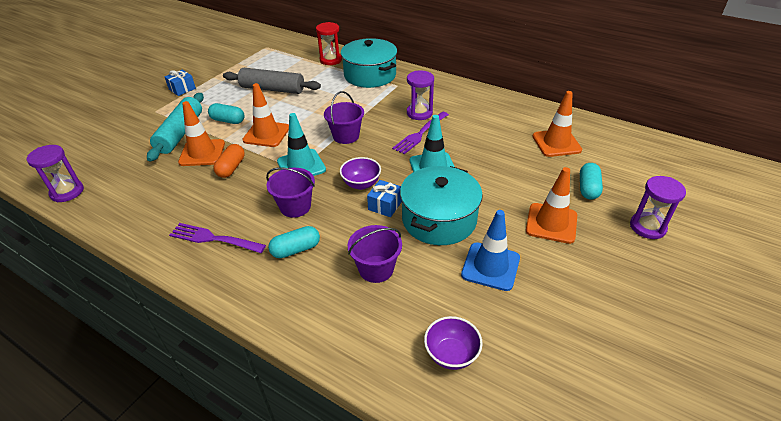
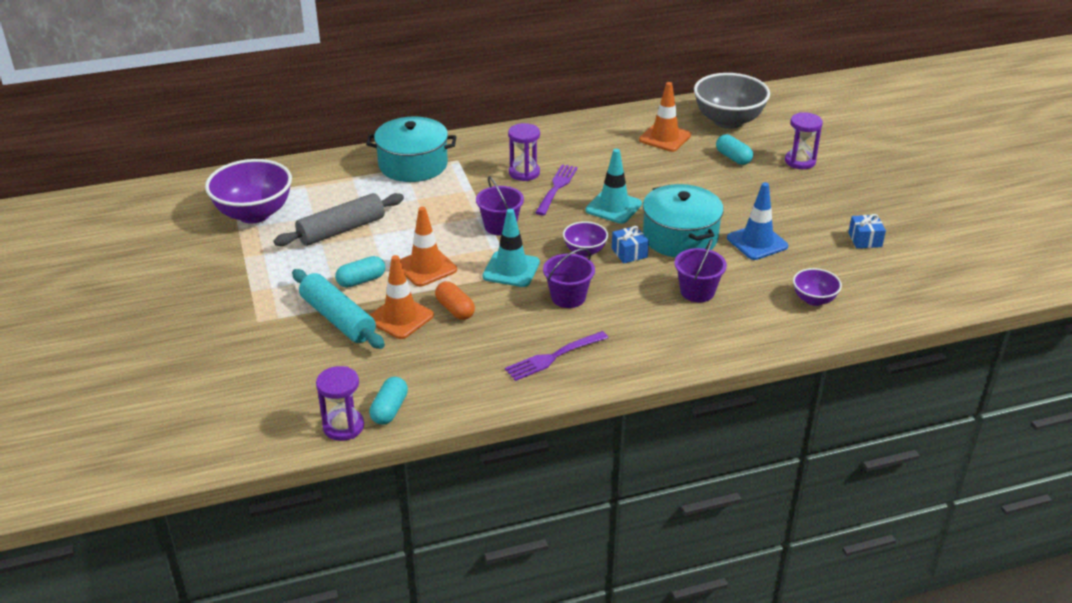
camera: 50 degrees left, 5 degrees down
(182, 89) = (236, 286): blue gift -> blue gift (865, 239)
(257, 59) = (254, 214): none -> purple bowl
(296, 249) = (625, 319): turquoise capsule -> turquoise capsule (389, 410)
(330, 60) = (341, 171): red hourglass -> none
(420, 133) = (556, 188): purple fork -> purple fork turned 150 degrees counterclockwise
(551, 223) = (748, 194): orange traffic cone -> none
(632, 159) = (728, 121): none -> grey bowl

